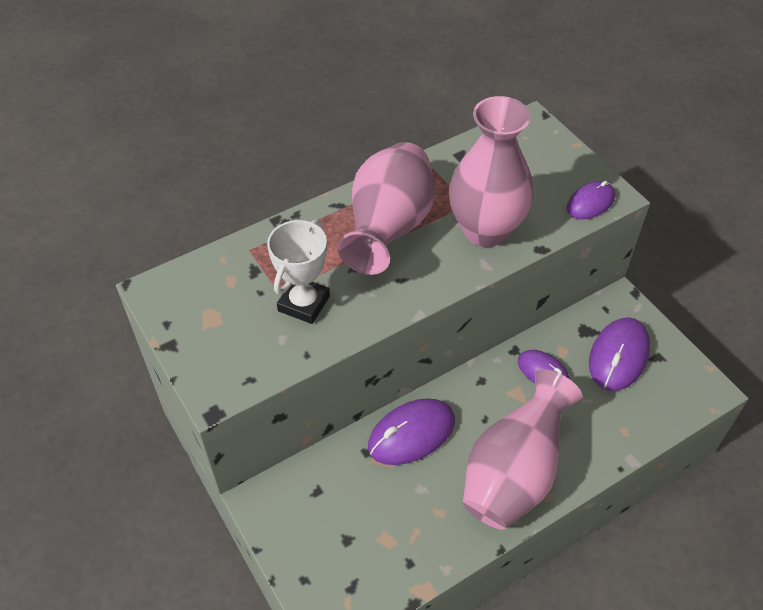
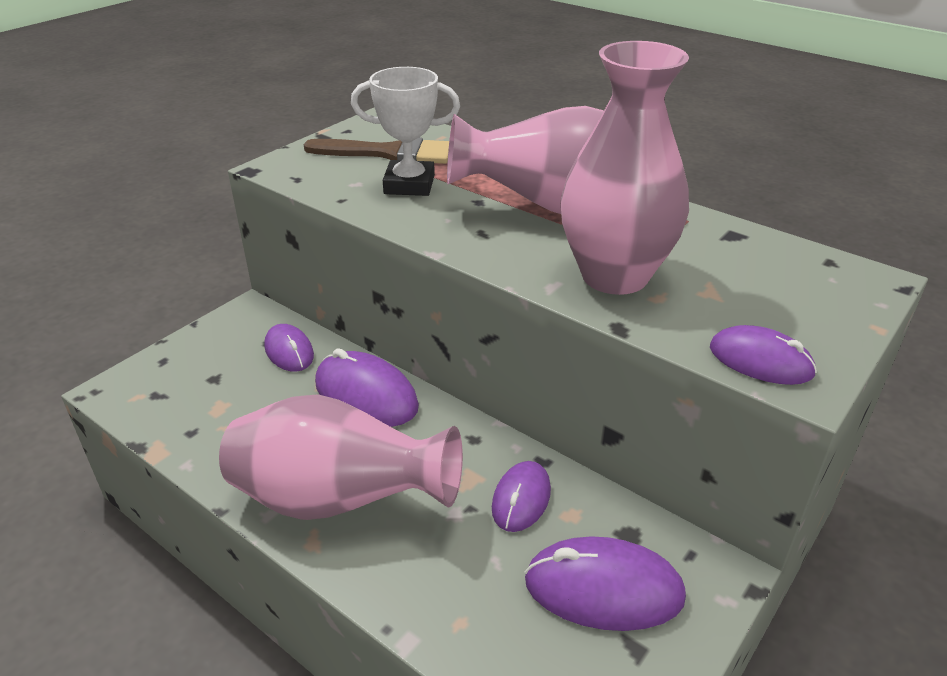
camera: 70 degrees right, 15 degrees down
(236, 303) = (389, 153): none -> brown brush
(334, 477) = (289, 351): none -> purple mouse

